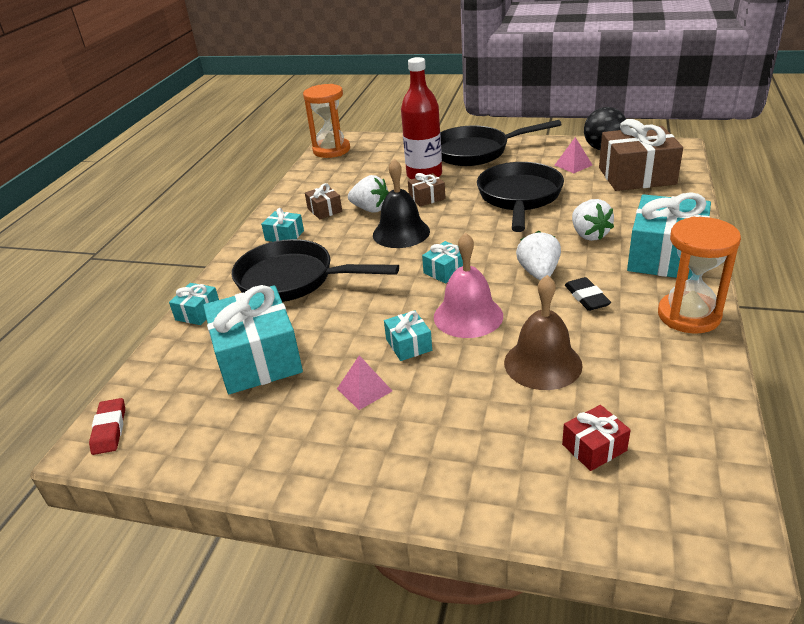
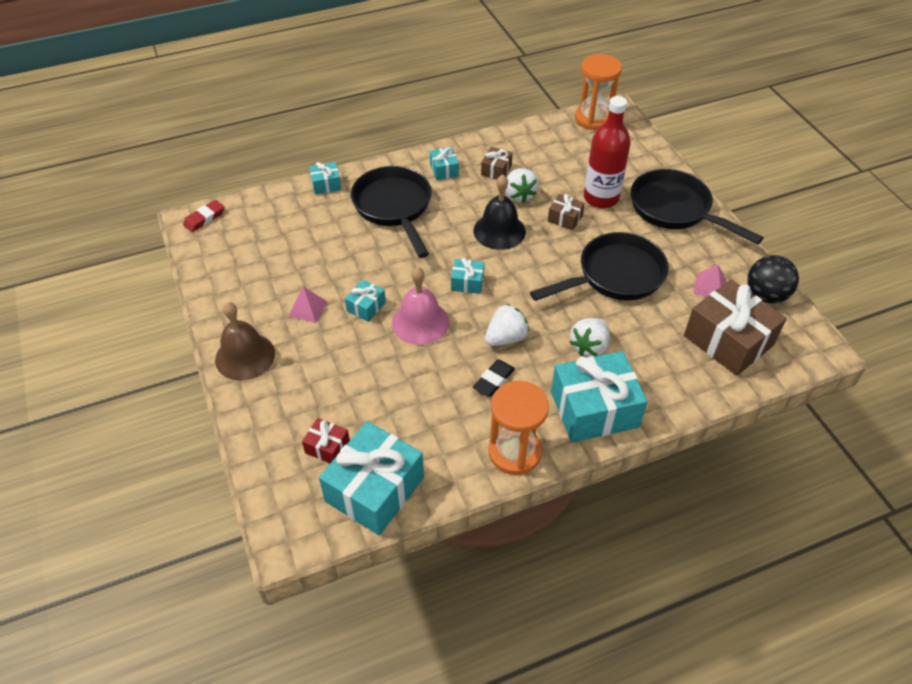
camera: 50 degrees right, 15 degrees up
(258, 358) = (302, 241): turquoise gift -> turquoise gift (374, 489)
(542, 363) = (394, 387): brown bell -> brown bell (245, 356)

